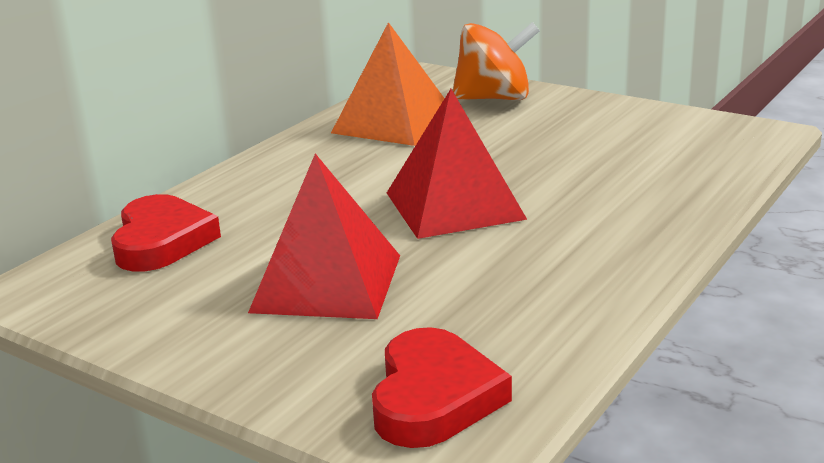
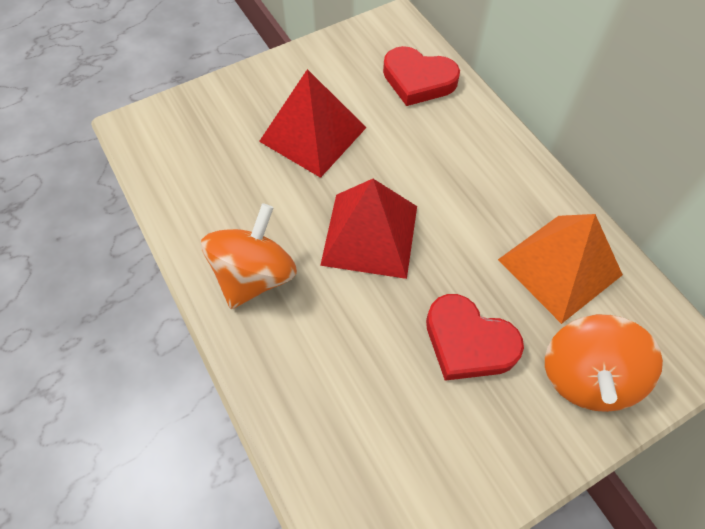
camera: 115 degrees right, 35 degrees up
(434, 397) = (176, 136): red heart -> red heart (468, 342)
(589, 249) = (255, 276): none -> orange spinning top

